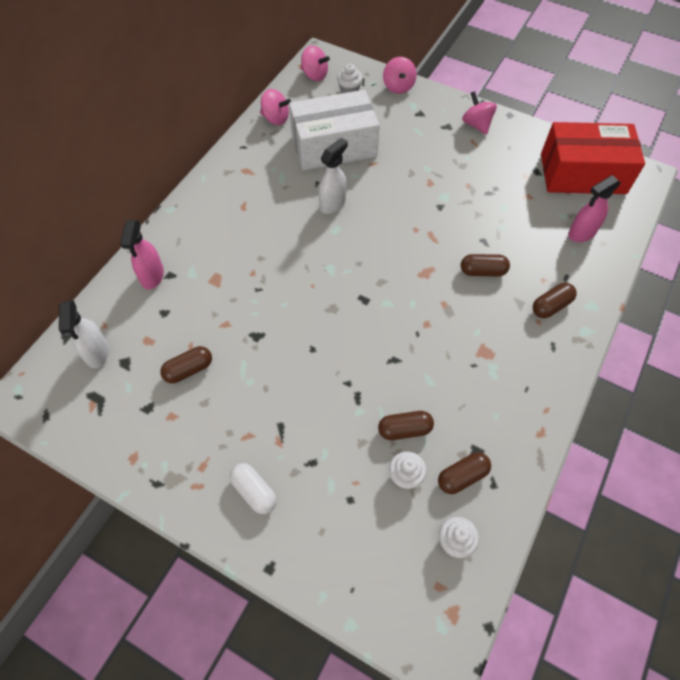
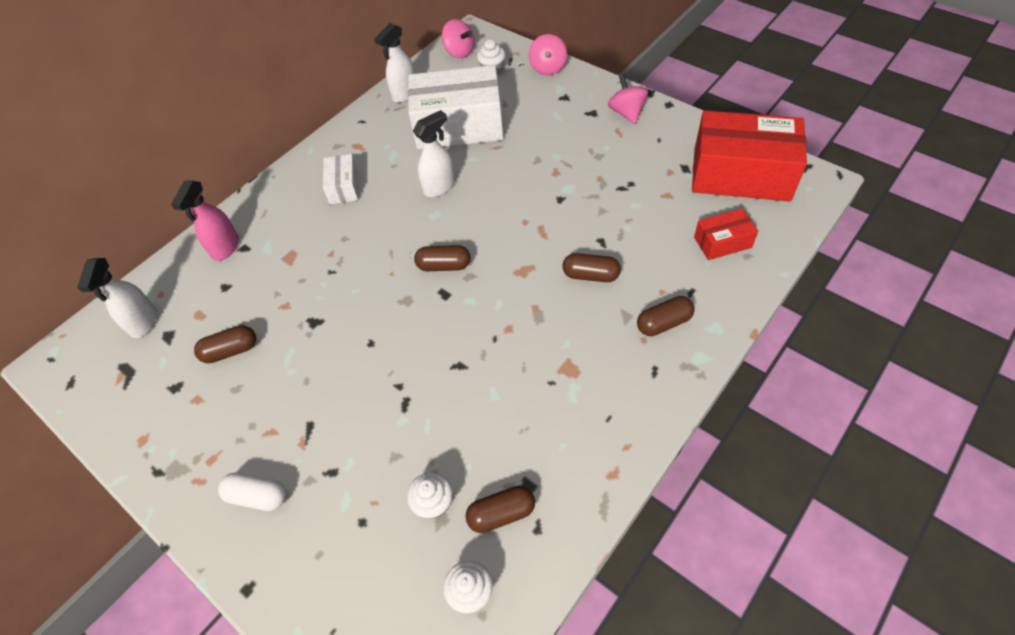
camera: 15 degrees right, 5 degrees down
(245, 210) = (343, 187): none -> white box
(254, 491) = (257, 496): white capsule -> white capsule turned 45 degrees counterclockwise
(275, 118) = (404, 94): pink spinning top -> white spray bottle
(404, 429) = (448, 448): brown capsule -> brown capsule (444, 266)
(581, 233) = (722, 242): pink spray bottle -> red box

